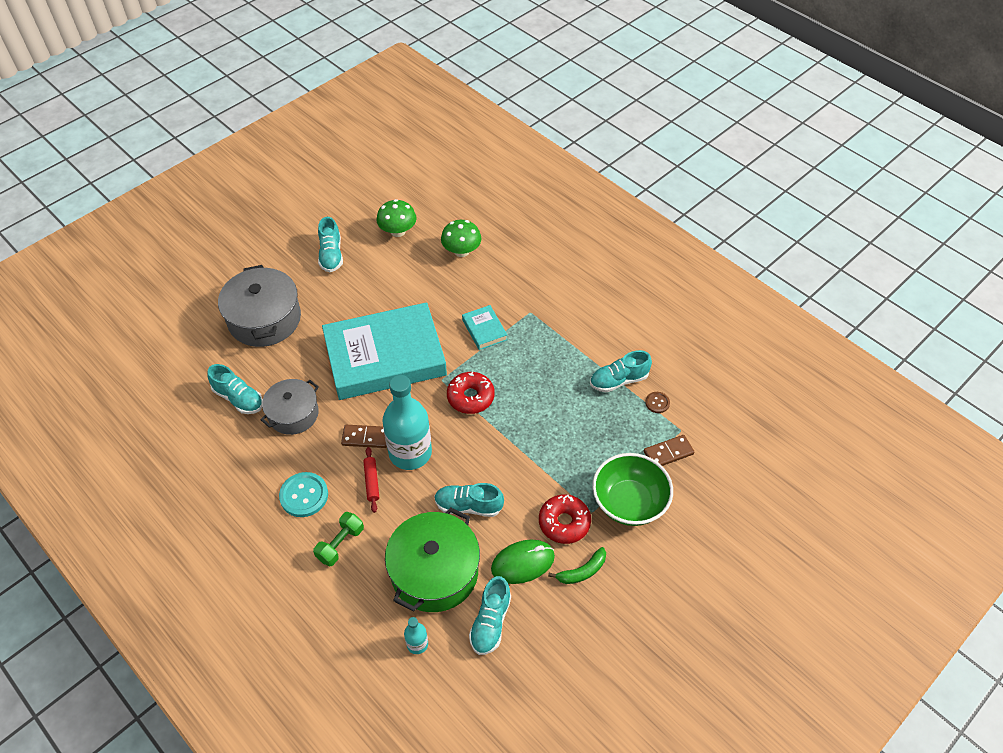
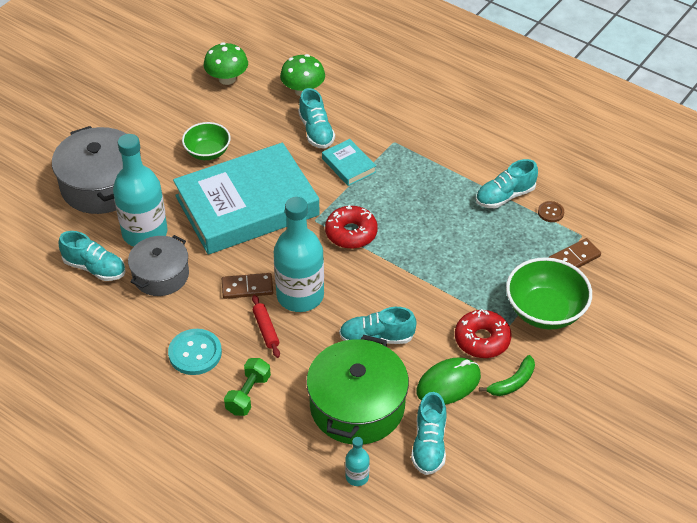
camera: 10 degrees left, 5 degrees down
(290, 371) = (145, 233): none -> turquoise bottle
(331, 255) = (159, 111): turquoise shoe -> turquoise shoe (316, 131)
(363, 300) = (207, 152): none -> green bowl

